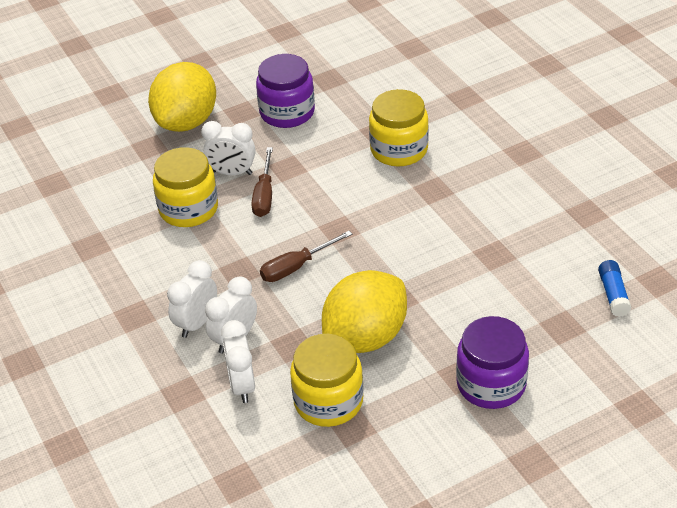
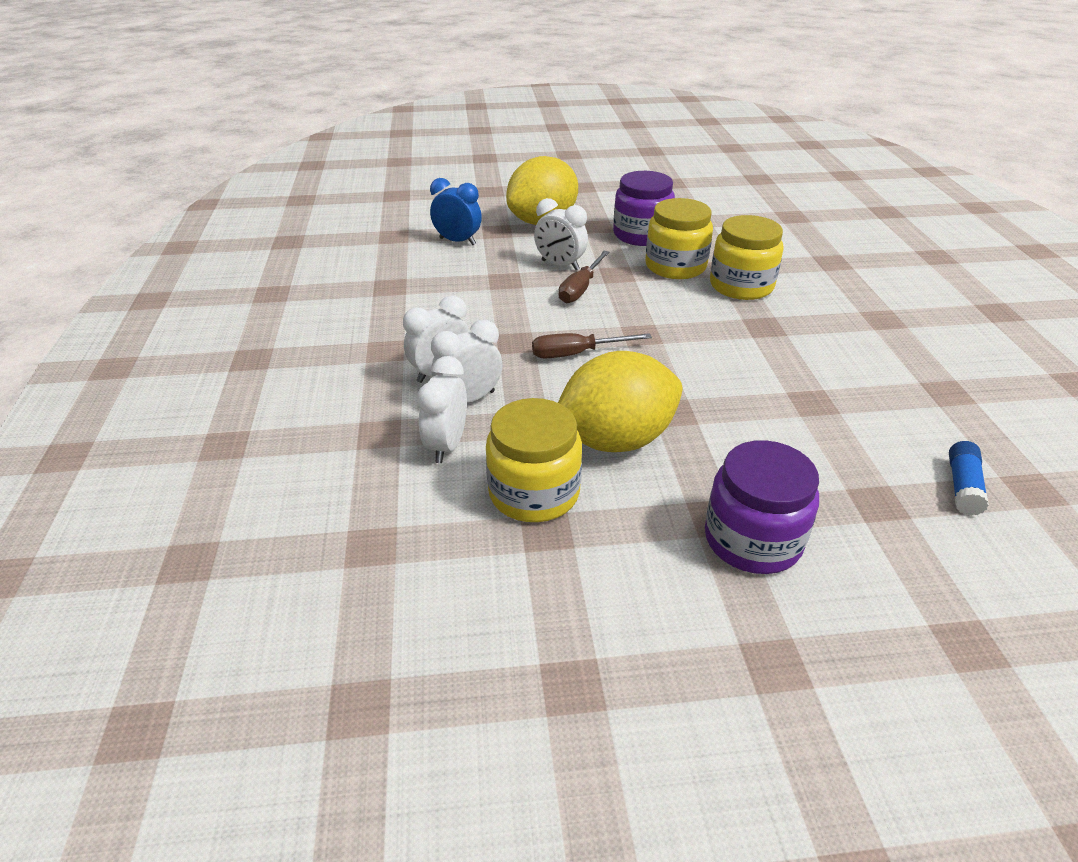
camera: 20 degrees right, 5 degrees down
(120, 172) = (457, 241): none -> blue clock
(188, 209) = (500, 281): yellow jar -> yellow jar (675, 266)

